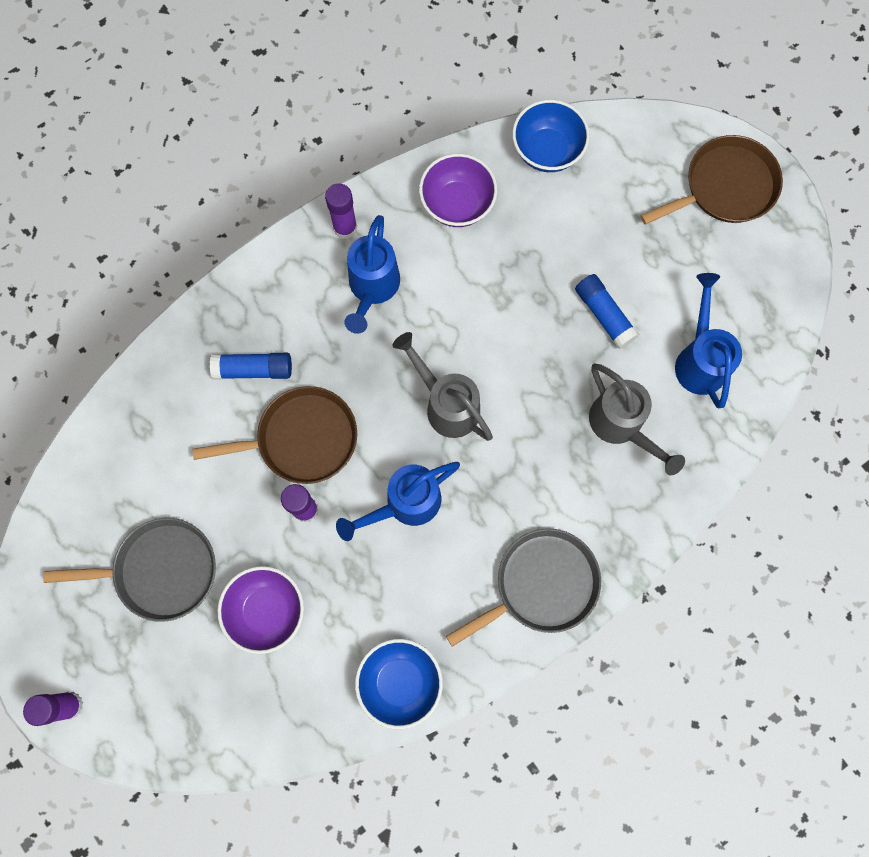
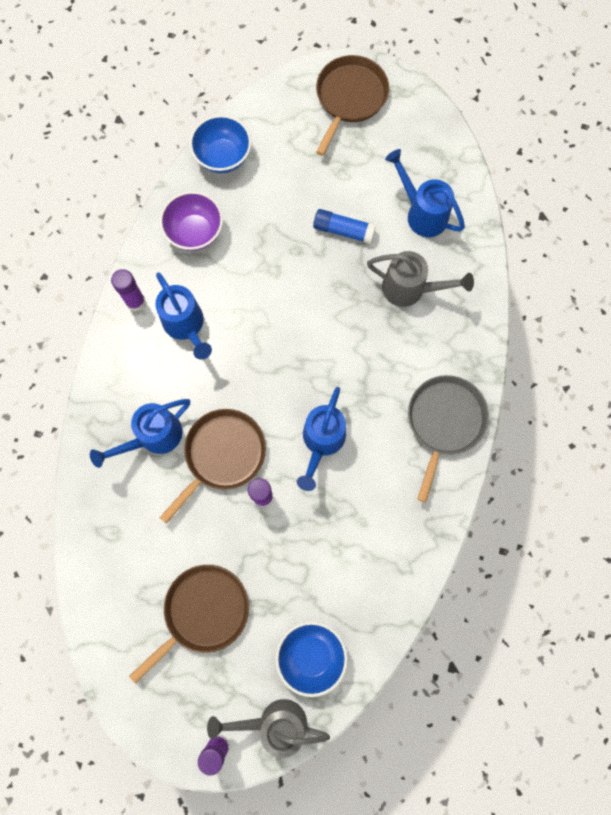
camera: 40 degrees left, 0 degrees up
(161, 570) = (203, 611): grey pan -> brown pan
(254, 369) = (153, 437): blue glue stick -> blue watering can
(267, 611) = (293, 579): purple bowl -> none
(400, 682) = (411, 551): blue bowl -> blue bowl (311, 655)
(446, 404) = (295, 360): grey watering can -> grey watering can (274, 722)

